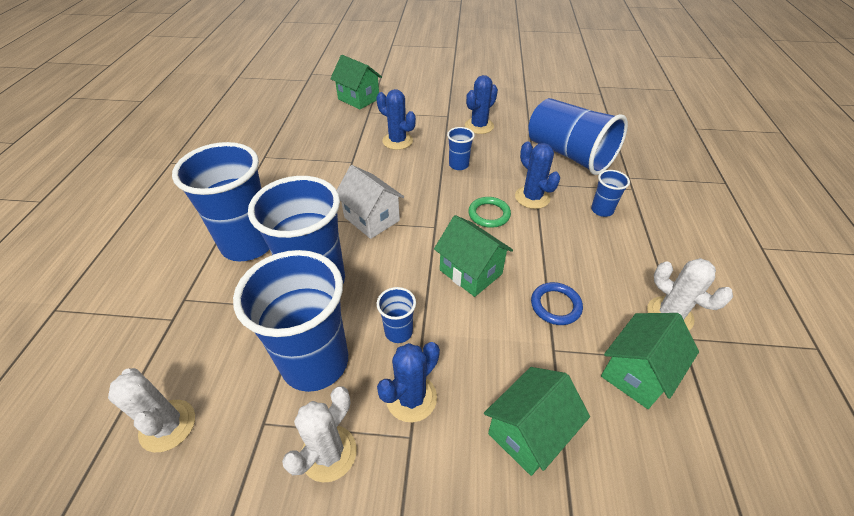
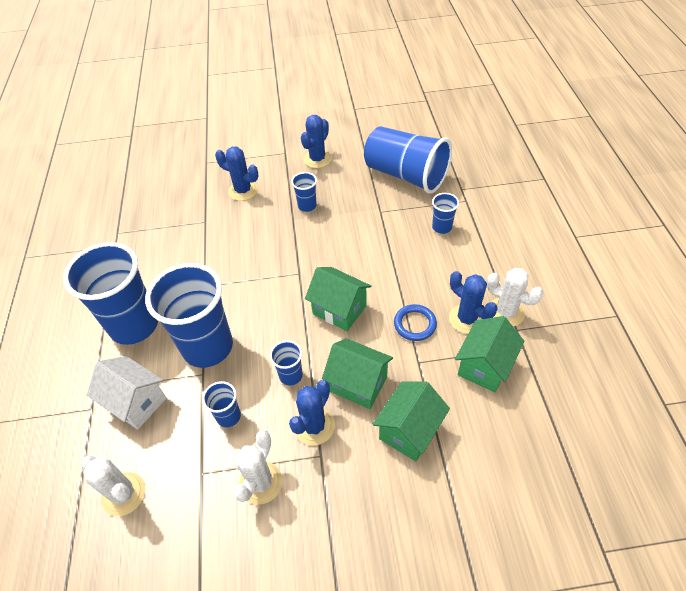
camera: 10 degrees left, 5 degrees up
(315, 362) = (228, 416): blue cup -> blue cup, size x0.44
(358, 99) = (191, 149): green house -> green house (358, 384)
(372, 219) = (240, 277): white house -> white house (136, 402)
(489, 214) = (344, 251): green ring -> none
(532, 197) = (380, 226): blue cactus -> blue cactus (467, 319)

